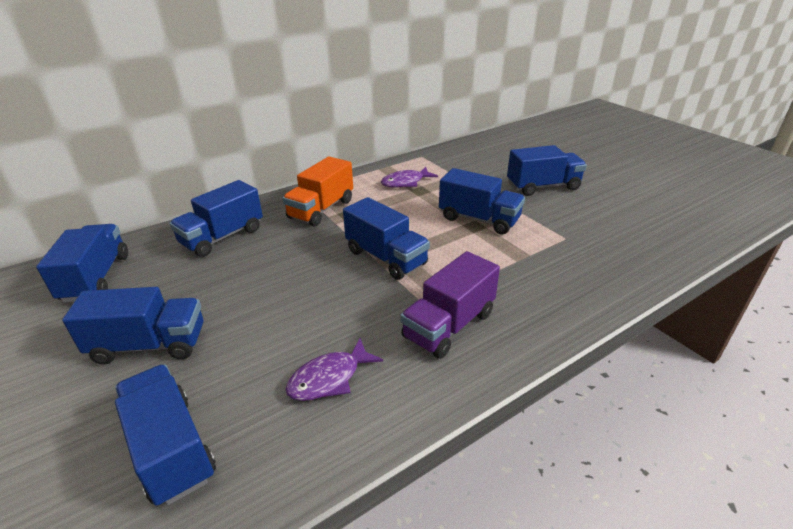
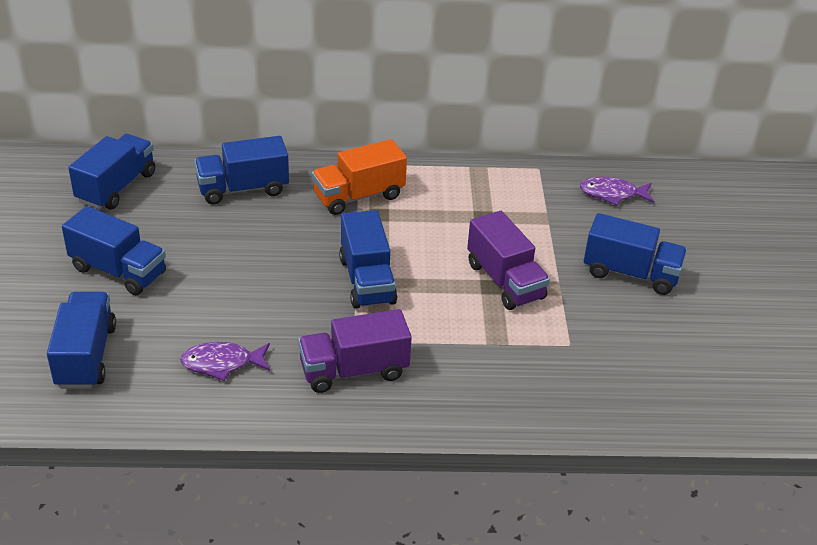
camera: 30 degrees right, 5 degrees up
(405, 182) = (479, 199): purple fish -> purple fish (612, 194)
(479, 219) = (505, 281): blue truck -> purple truck

